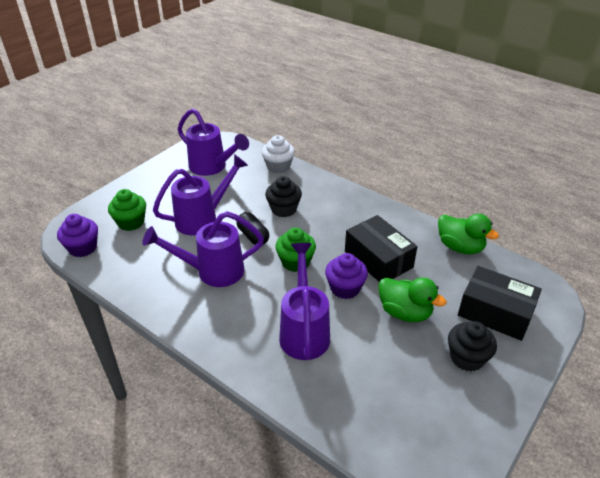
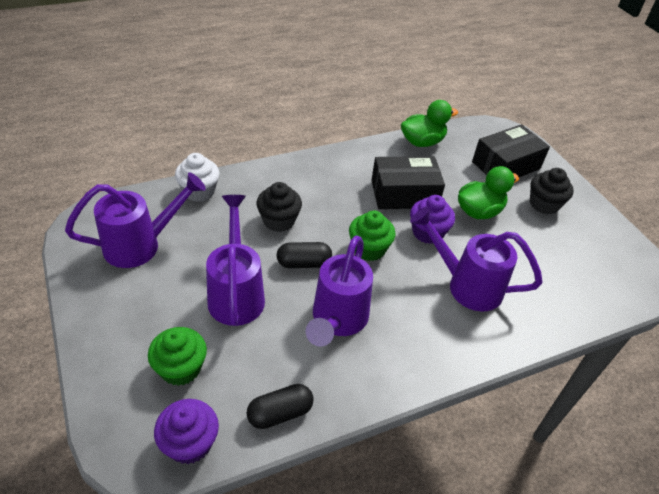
camera: 65 degrees left, 5 degrees up
(121, 274) = (280, 413): none -> black capsule

